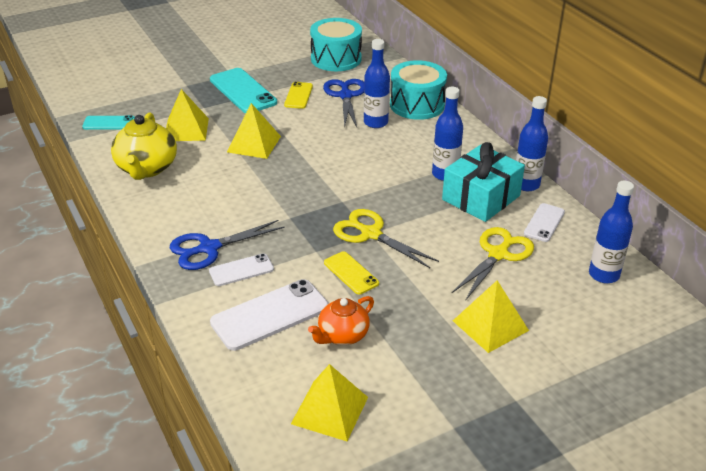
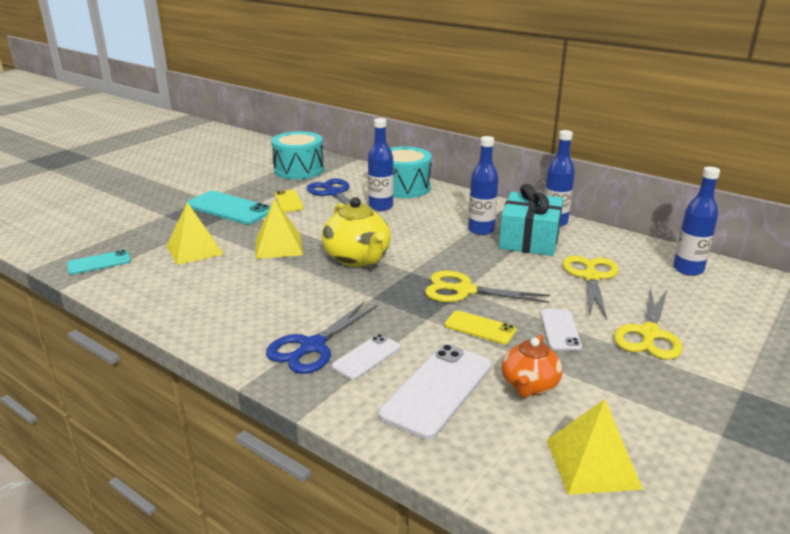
camera: 25 degrees left, 10 degrees down
(146, 168) = (177, 292): yellow teapot -> yellow teapot (358, 258)
(490, 325) = (649, 334): yellow pyramid -> yellow scissors
(544, 223) = (599, 245): white phone -> white phone (560, 330)

